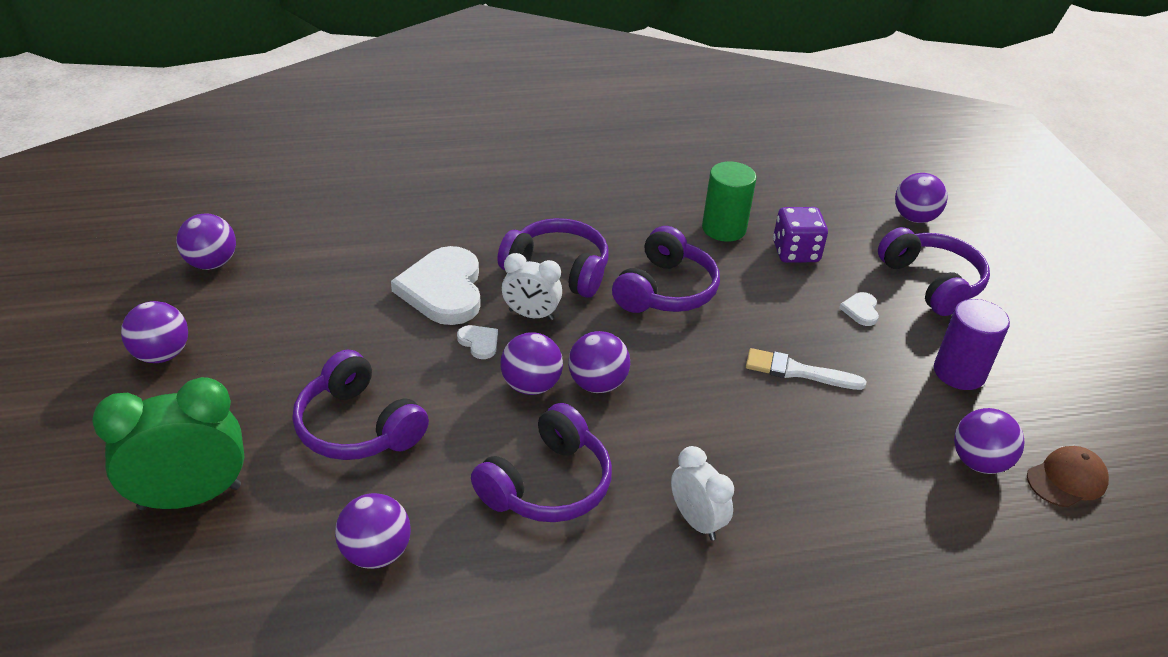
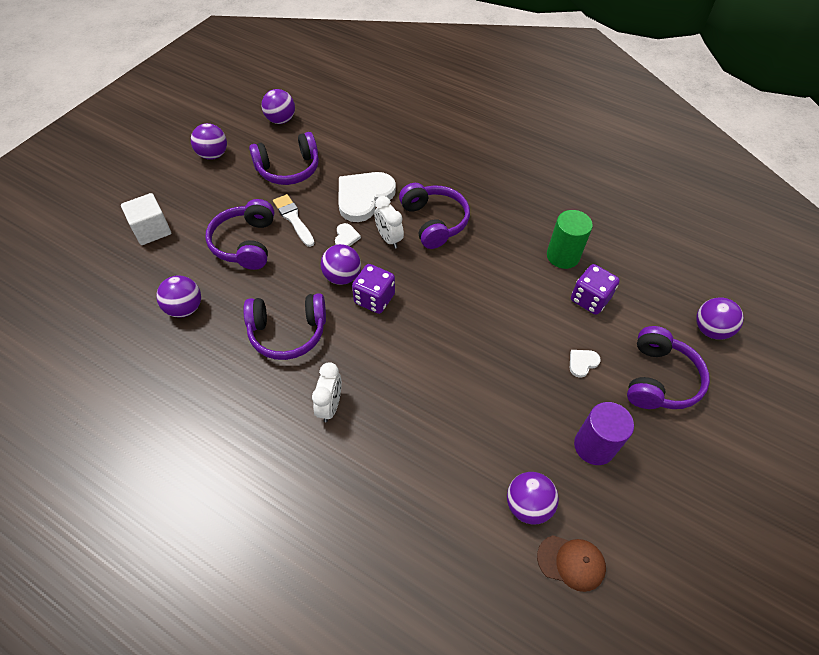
camera: 45 degrees right, 15 degrees up
(190, 497) = (152, 230): green clock -> white cube
(597, 384) = (374, 299): purple ball -> purple dice
(665, 290) = (477, 271): purple headphones -> purple headphones (288, 169)
(797, 371) = (491, 370): white brush -> white brush (293, 219)

